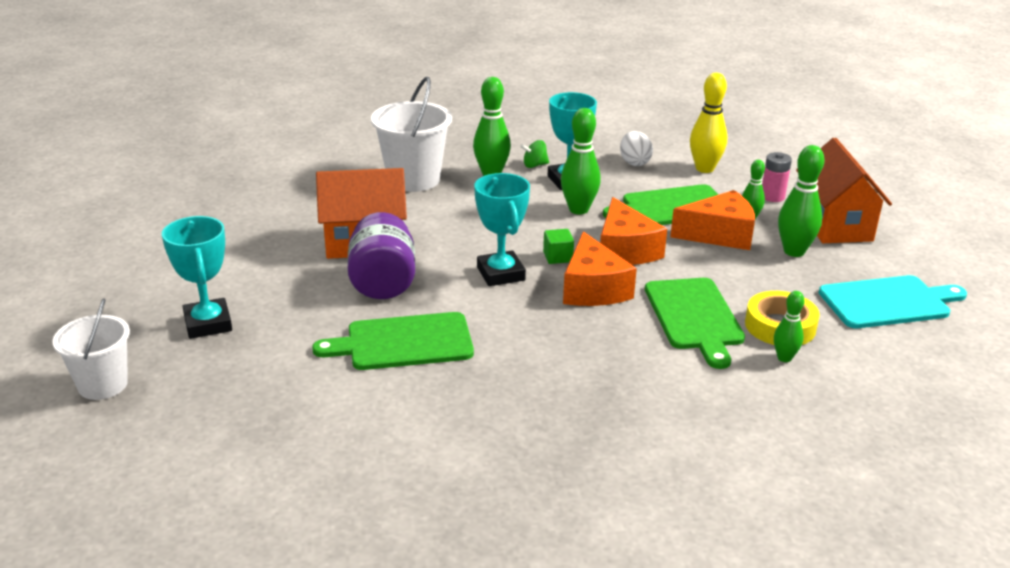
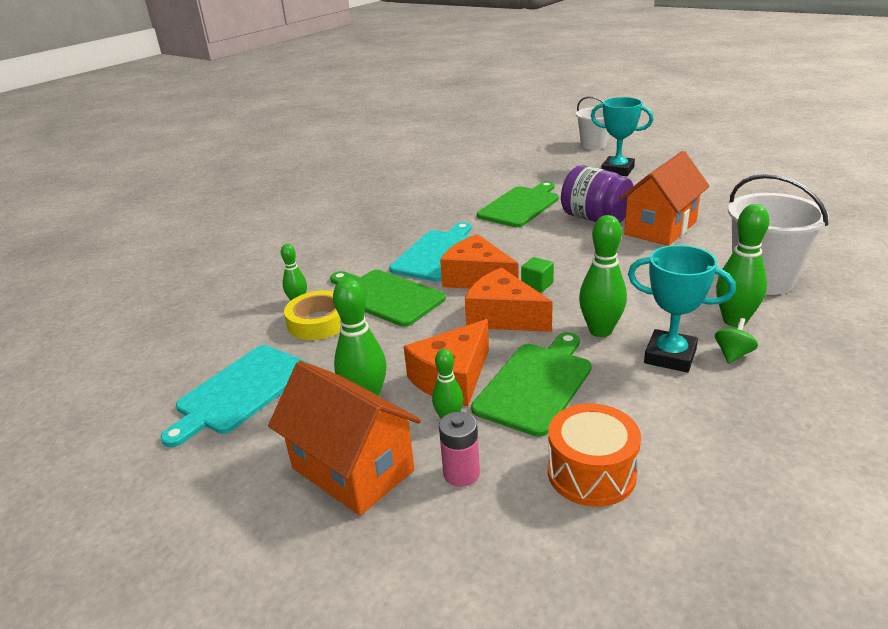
camera: 140 degrees right, 0 degrees up
(500, 274) = (548, 256): turquoise trophy -> none
(586, 334) = (437, 254): none -> turquoise cutting board
(634, 162) = (670, 427): white egg -> none
(704, 169) = (591, 473): yellow bowling pin -> orange drum

